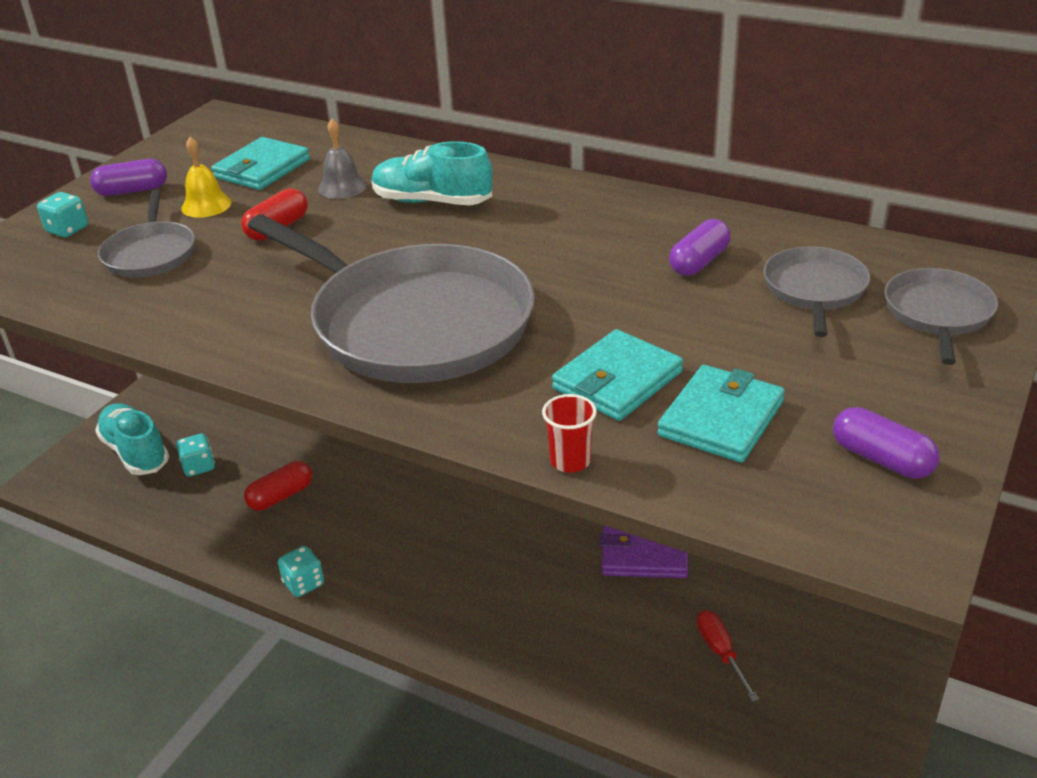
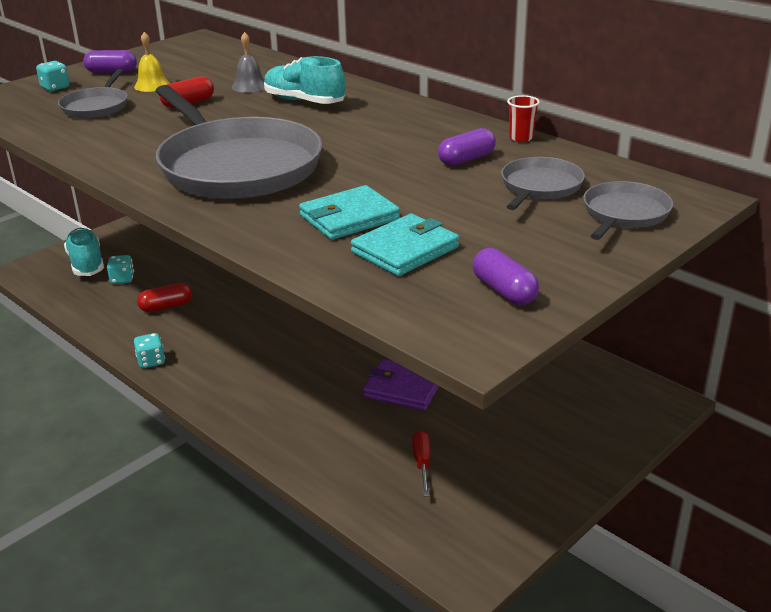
camera: 15 degrees right, 5 degrees down
(262, 168) = (204, 70): turquoise wallet -> none
(570, 461) = (279, 256): red cup -> red cup (521, 138)

